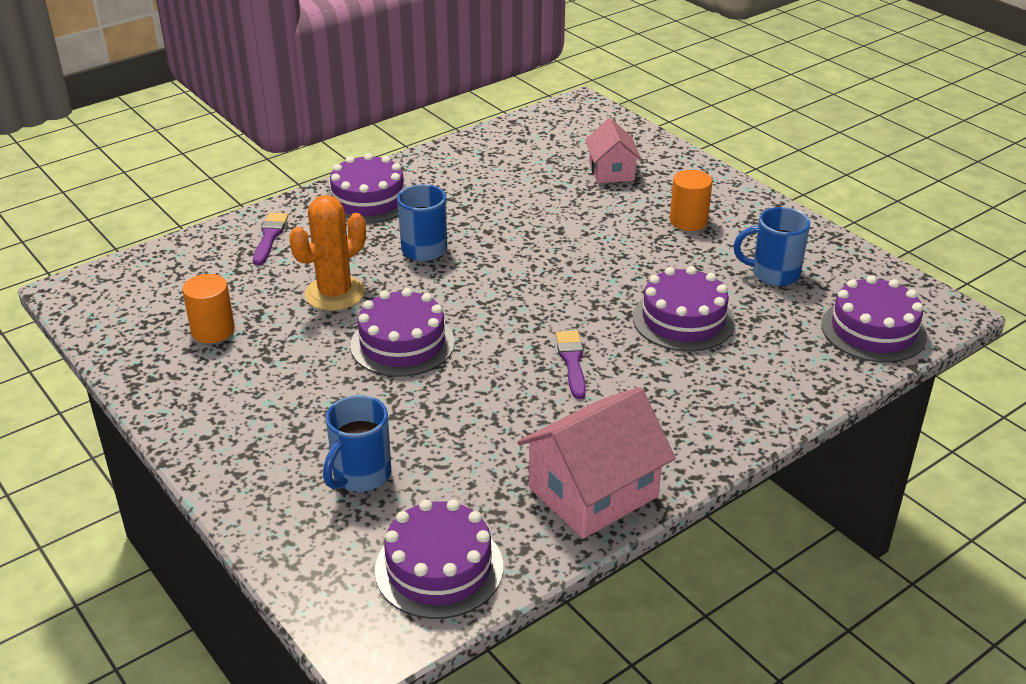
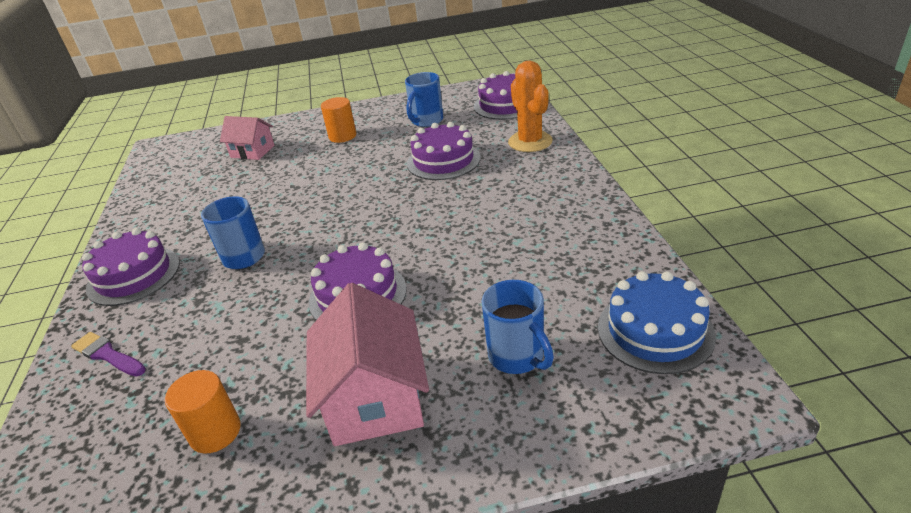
camera: 60 degrees left, 0 degrees up
(335, 294) = (248, 324): orange cactus -> orange cactus (530, 142)
(439, 568) = (655, 331): purple cake -> blue cake
(572, 361) = (451, 213): purple brush -> none
(593, 492) = (599, 235): pink house -> pink house (374, 398)

